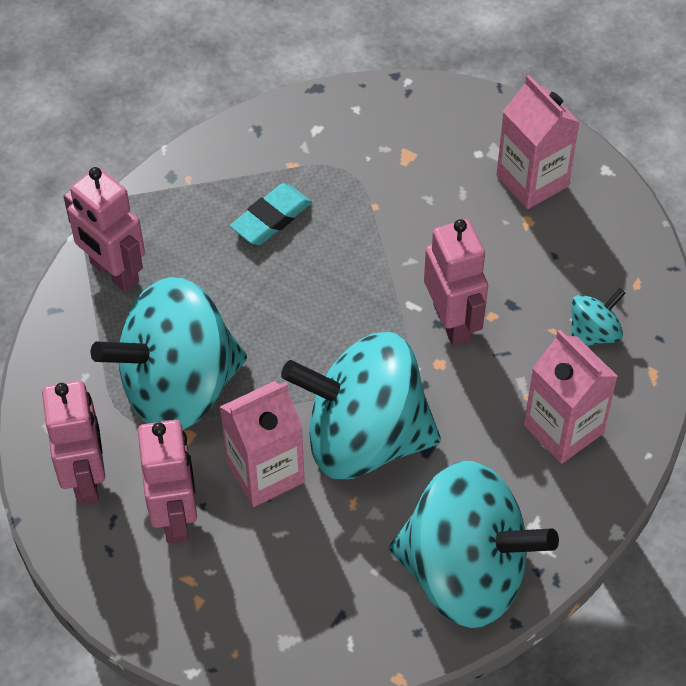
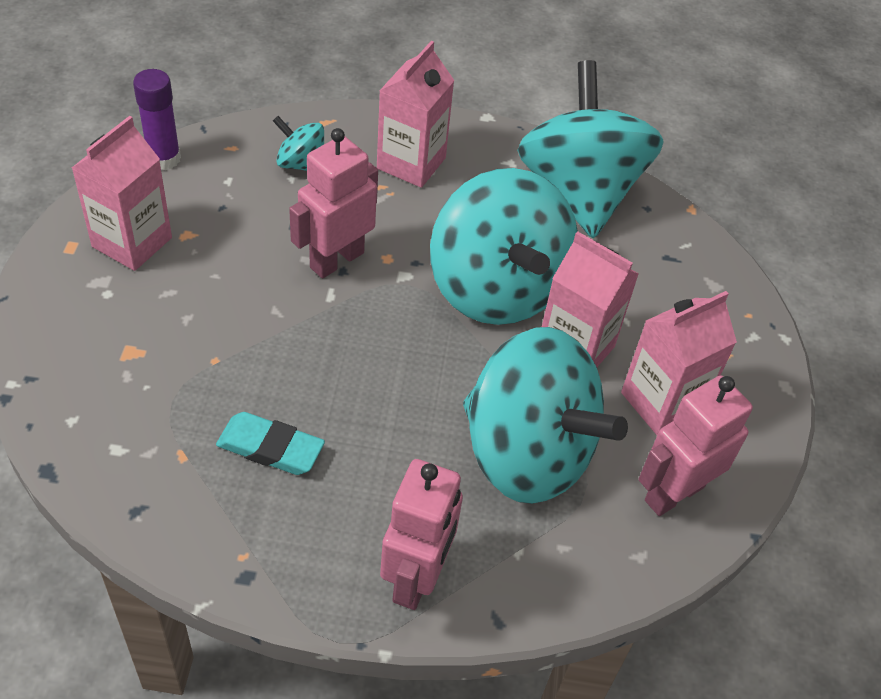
camera: 120 degrees left, 5 degrees down
(175, 516) = (662, 402): pink robot -> pink carton
(636, 227) = (164, 159): none -> purple glue stick

